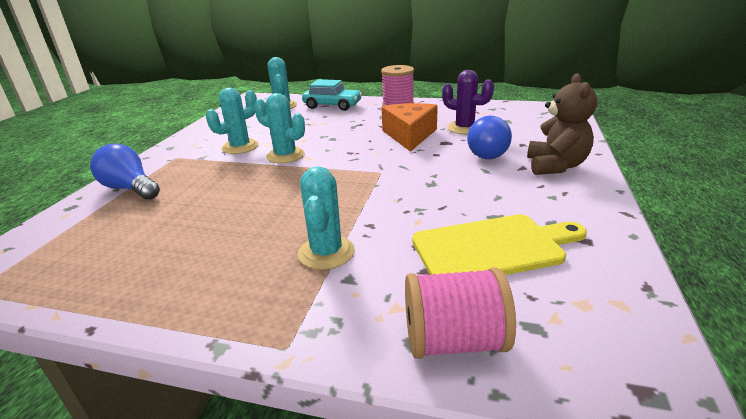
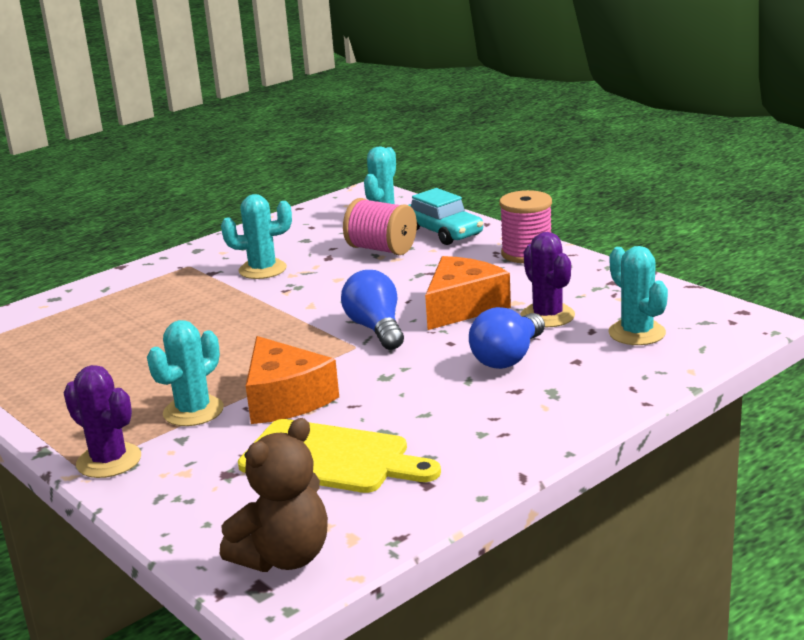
camera: 35 degrees right, 5 degrees down
(130, 189) = (115, 293): blue light bulb -> blue light bulb (376, 329)
(285, 155) = (292, 295): turquoise cactus -> turquoise cactus (636, 333)
(307, 327) = (109, 461): none -> purple cactus
(387, 218) = (285, 399): none -> orange cheese
(454, 341) = (189, 508): pink spool -> pink spool (381, 249)
(555, 166) = (556, 401): brown teddy bear -> brown teddy bear (284, 557)

